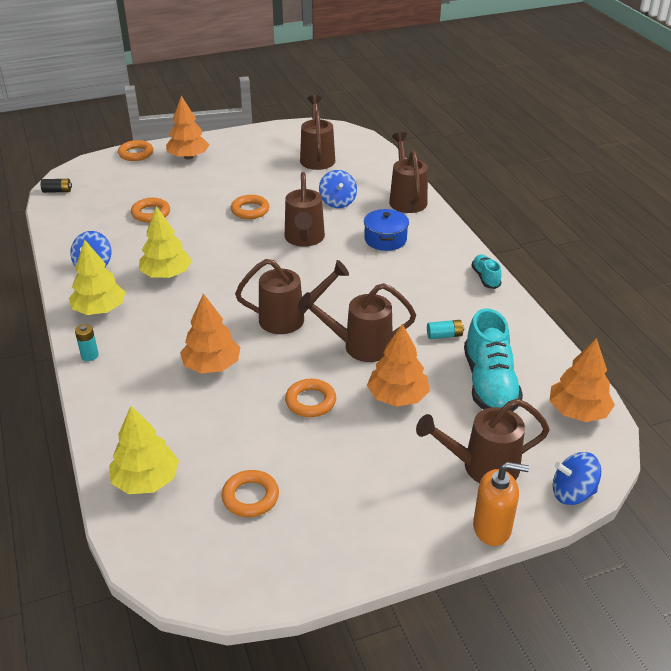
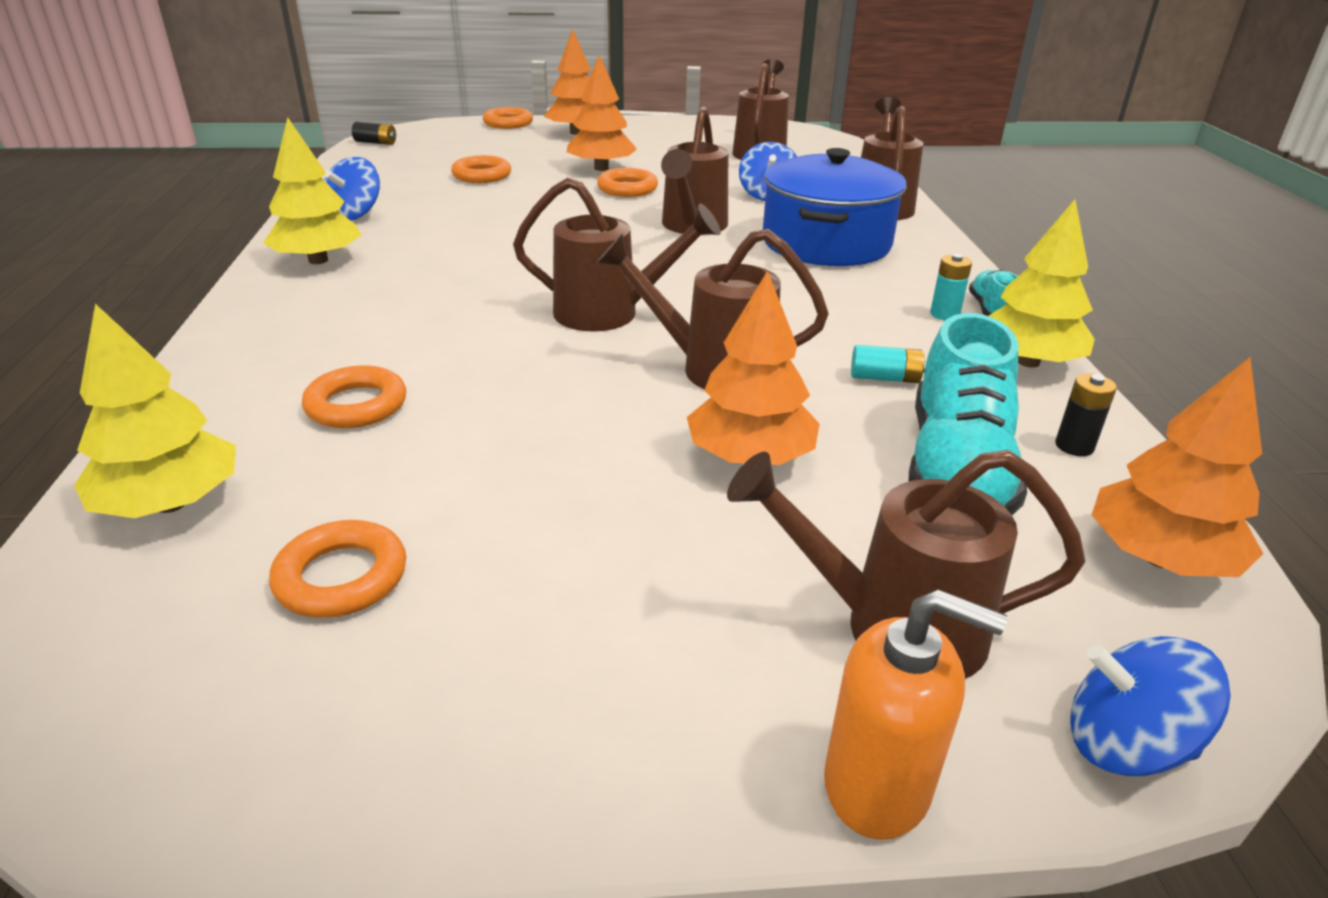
camera: 15 degrees right, 5 degrees down
(89, 355) = (251, 310): turquoise battery -> turquoise battery (944, 314)
(166, 274) = (451, 237): yellow tree -> yellow tree (1028, 362)
(211, 365) = (433, 353): orange tree -> orange tree (601, 168)
(310, 401) = (573, 434): orange ring -> orange ring (356, 405)
(385, 239) = (826, 243): blue pot -> blue pot, size x1.77
(537, 359) = (1074, 446): none -> black battery

